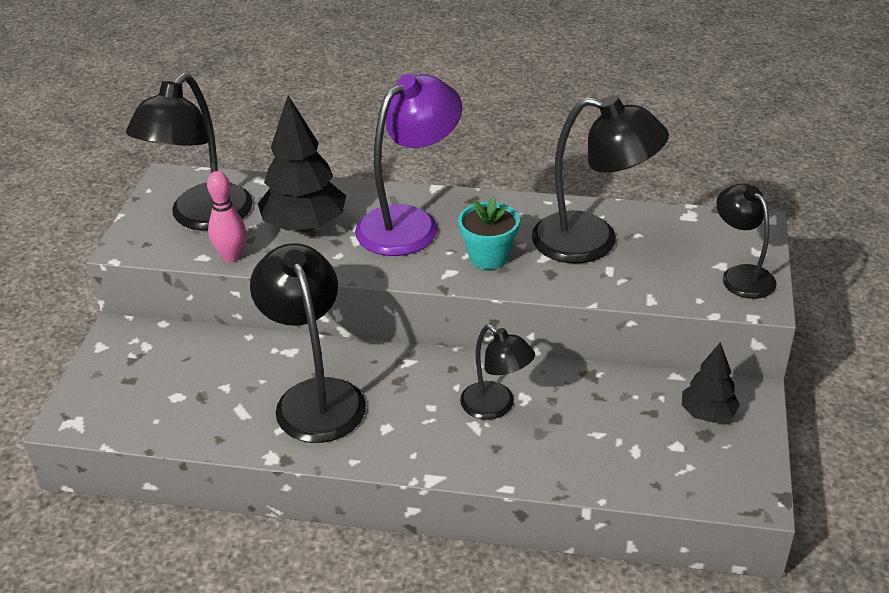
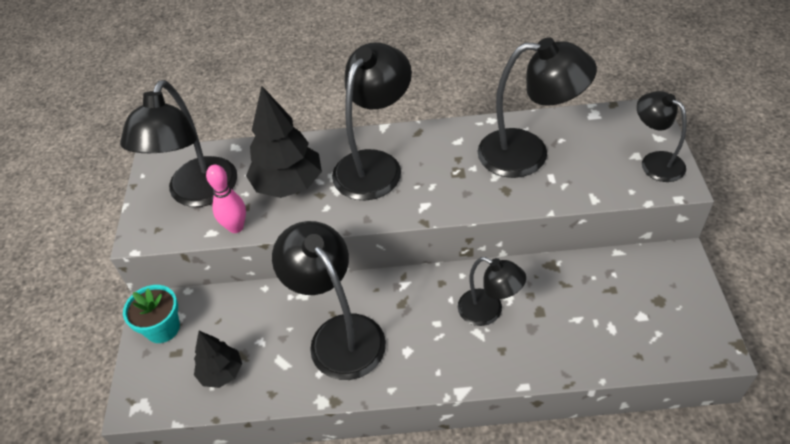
camera: 10 degrees left, 10 degrees up
(410, 223) = (375, 165): purple lamp -> black lamp
(489, 257) = (450, 184): turquoise flower pot -> turquoise flower pot (162, 328)
(707, 414) = (654, 281): black tree -> black tree (221, 373)

